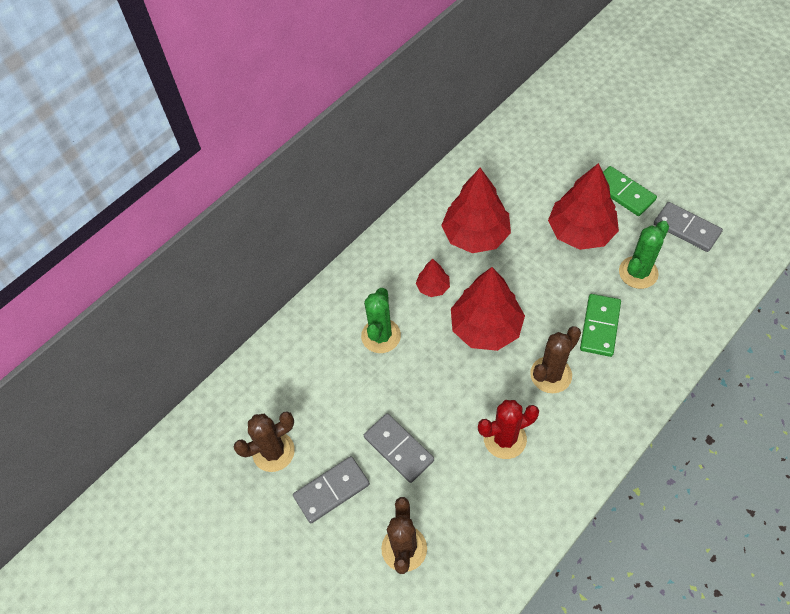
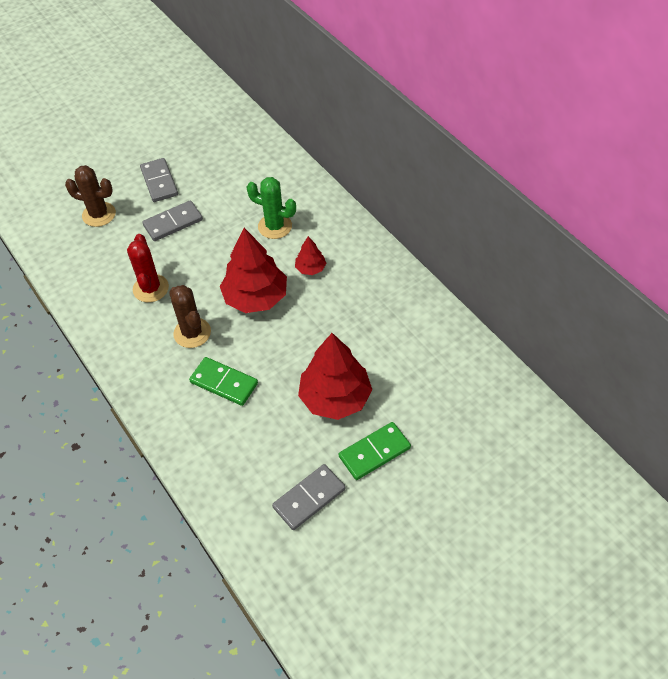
camera: 100 degrees right, 5 degrees down
(273, 451) = (203, 154): brown cactus -> none
(475, 235) = (357, 310): red tree -> none
(638, 272) = (270, 433): green cactus -> none

